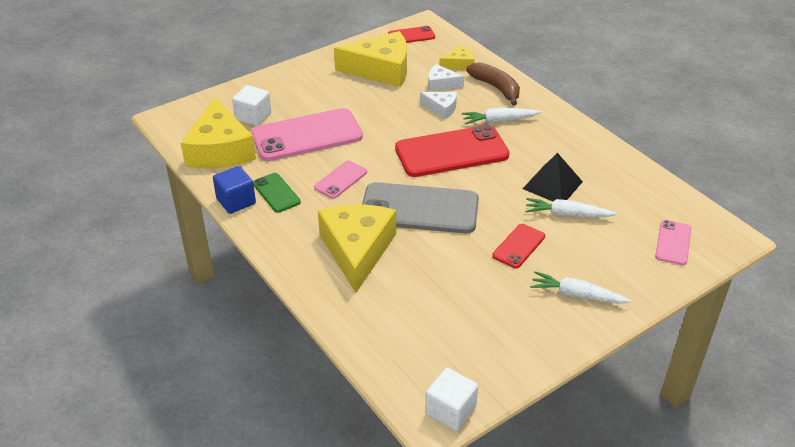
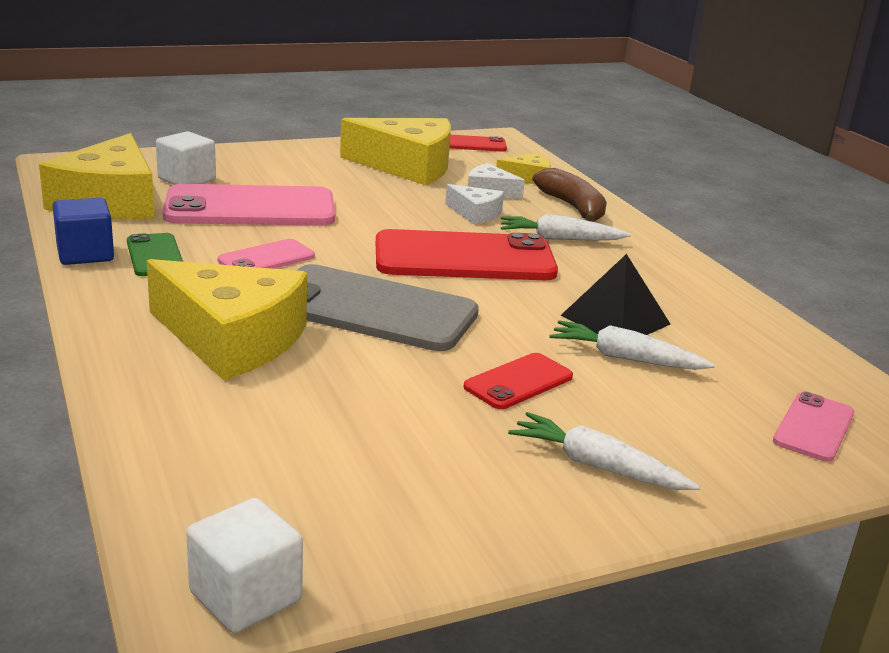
camera: 10 degrees right, 15 degrees down
(357, 250) = (232, 339): yellow cheese -> yellow cheese turned 105 degrees clockwise

